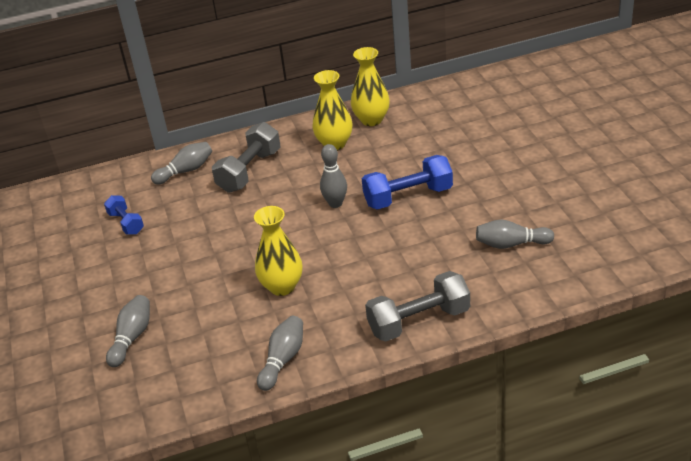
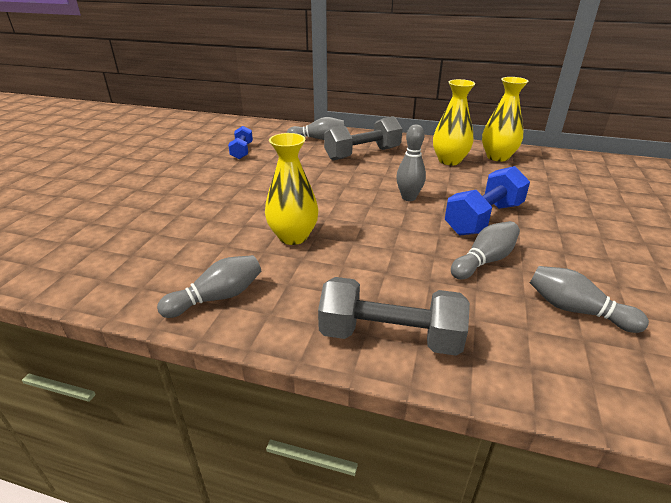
camera: 30 degrees right, 5 degrees down
(132, 337) = (141, 218): grey bowling pin -> grey bowling pin (484, 261)
(408, 197) = (484, 218): blue dumbbell -> blue dumbbell turned 60 degrees counterclockwise

